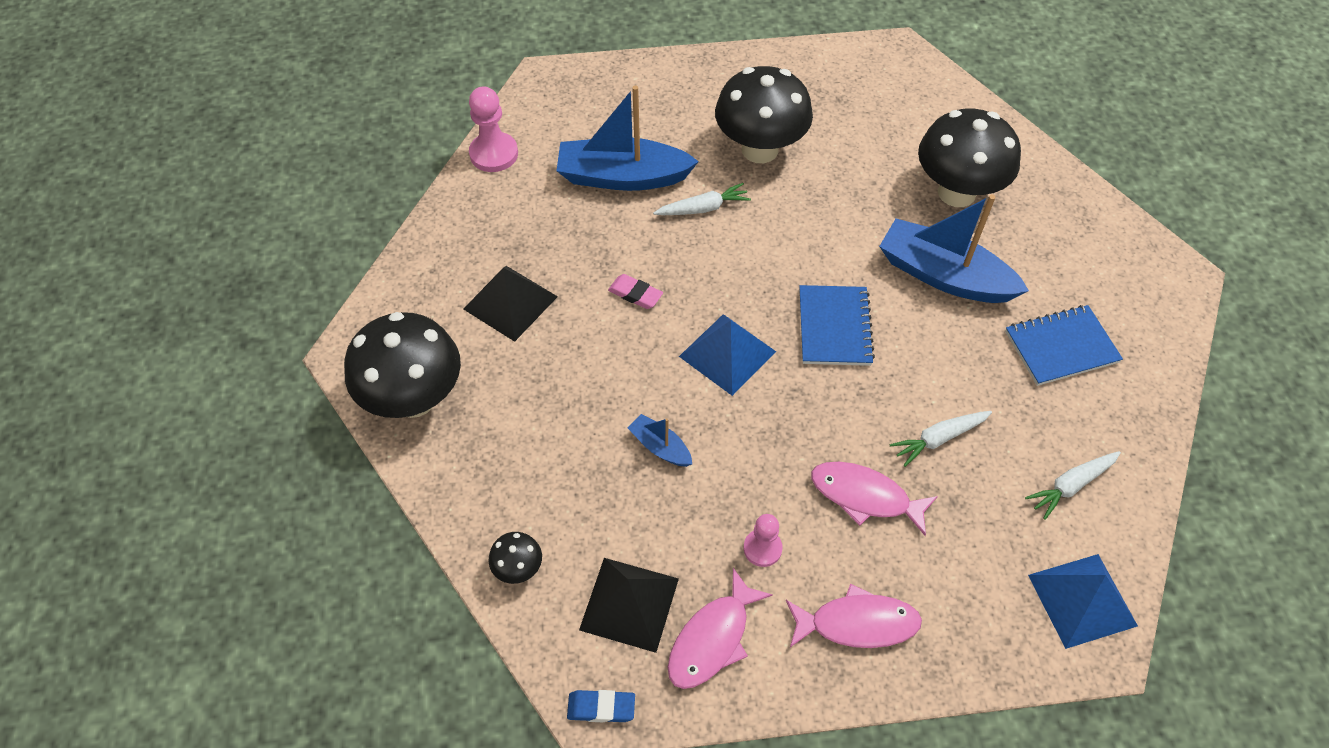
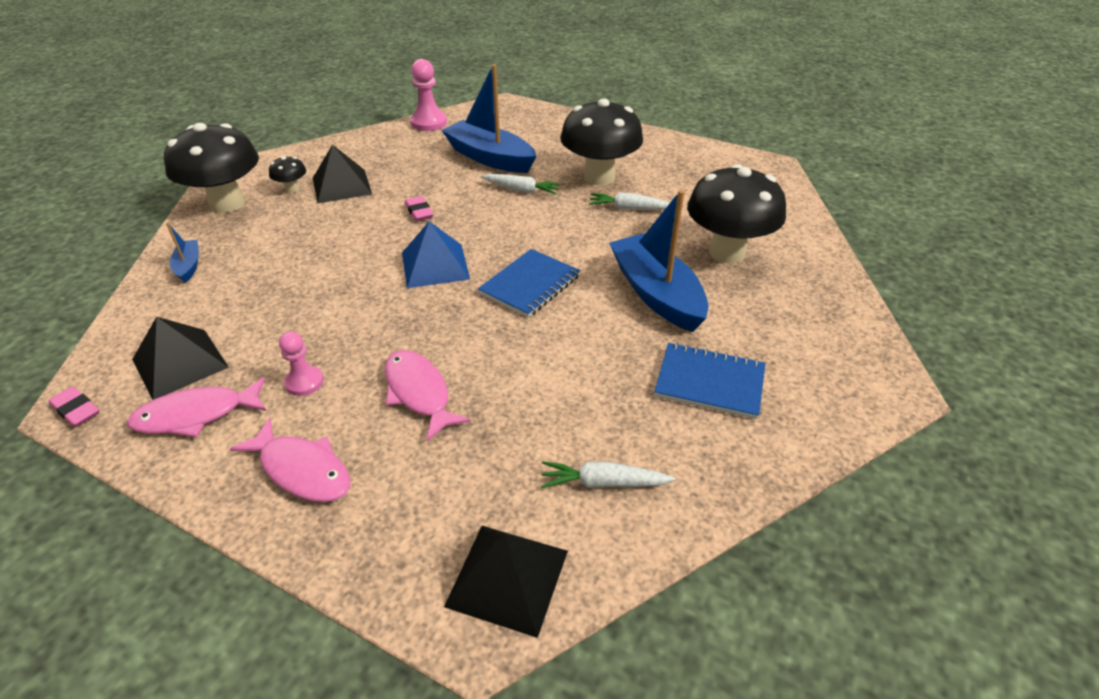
camera: 35 degrees right, 15 degrees down
(518, 568) = (152, 308): black mushroom -> black mushroom (292, 189)
(601, 707) = (76, 410): blue eraser -> pink eraser
(660, 447) = (323, 291): blue boat -> blue boat (188, 266)
(939, 439) = (524, 388): white carrot -> white carrot (629, 208)
(1082, 600) = (507, 578): blue pyramid -> black pyramid

